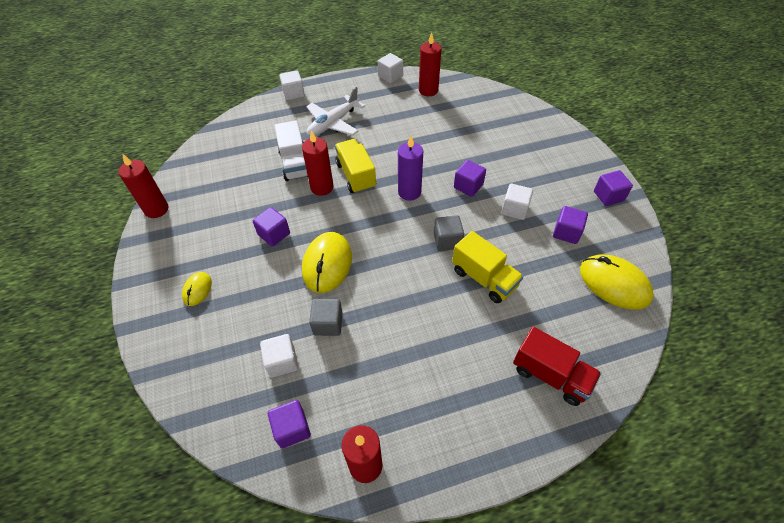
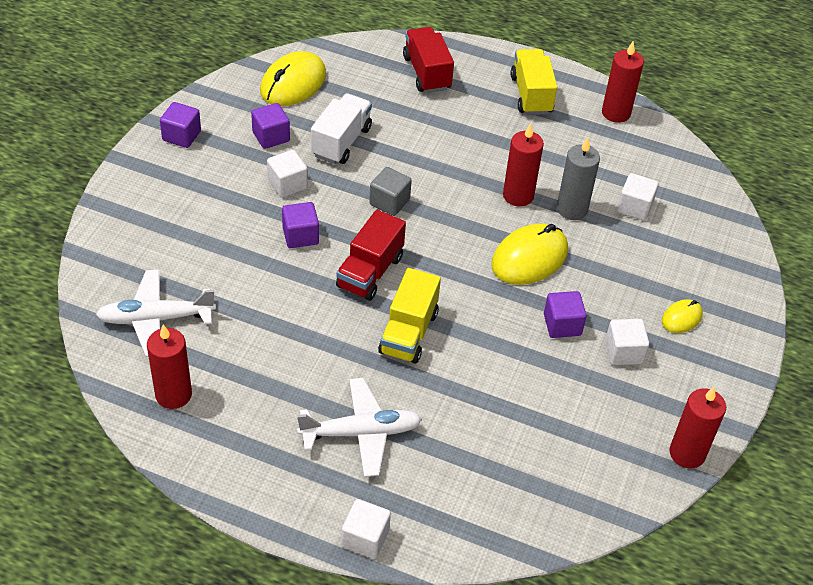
camera: 145 degrees left, 5 degrees down
(292, 429) = (656, 162): purple cube -> none
(295, 164) = (467, 402): white truck -> white truck (341, 142)
(322, 187) = (462, 345): red candle -> red candle (518, 195)
(328, 324) = (572, 209): grey cube -> grey candle
(390, 76) = (191, 463): white cube -> white cube (623, 352)
(409, 192) = (370, 272): purple candle -> red truck
(476, 109) = (155, 319): none -> white plane
(484, 278) = (395, 154): yellow truck -> yellow truck (531, 95)
(614, 283) = (293, 83): yellow mouse -> yellow mouse turned 45 degrees clockwise

